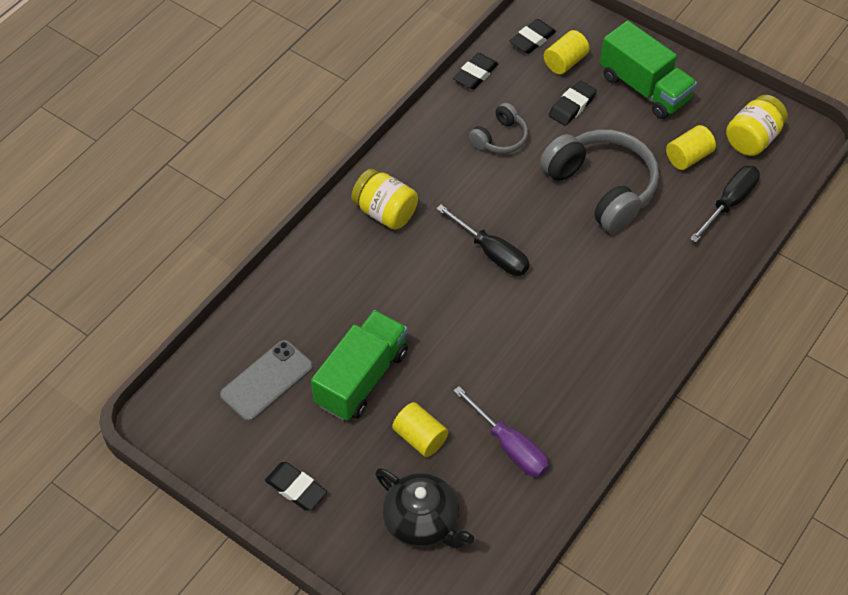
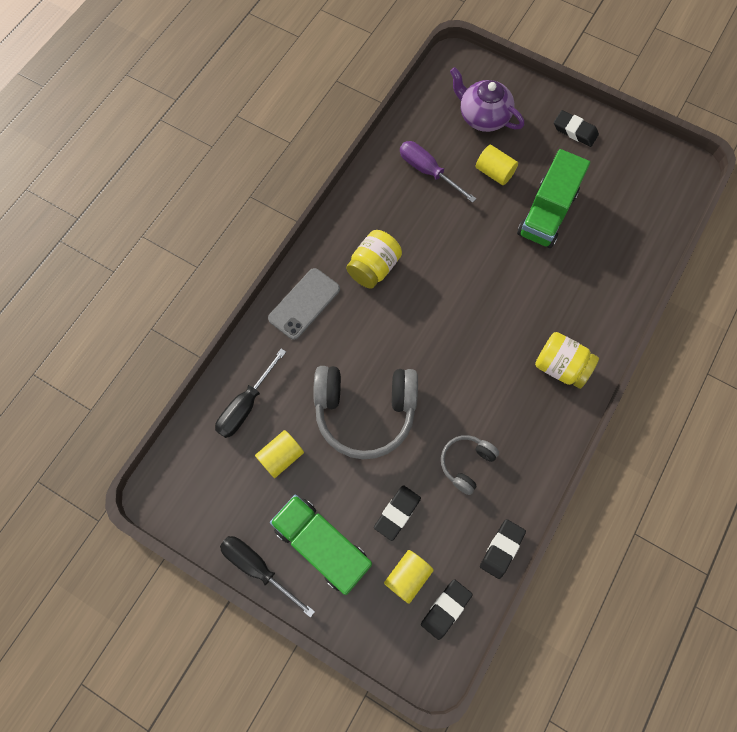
camera: 175 degrees right, 15 degrees up
(267, 381) = (618, 205): grey phone -> grey phone (304, 303)
(422, 522) = (482, 116): black teapot -> purple teapot
(492, 253) = (459, 332): black screwdriver -> black screwdriver (258, 568)
(601, 188) = (365, 411): grey headphones -> grey headphones turned 45 degrees counterclockwise
(752, 139) = (215, 486): yellow jar -> yellow jar (374, 268)

